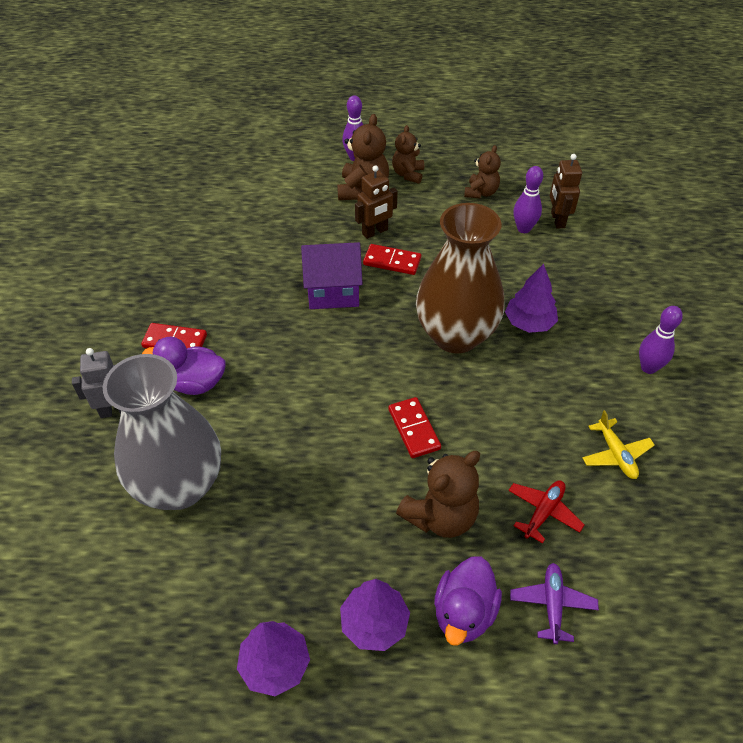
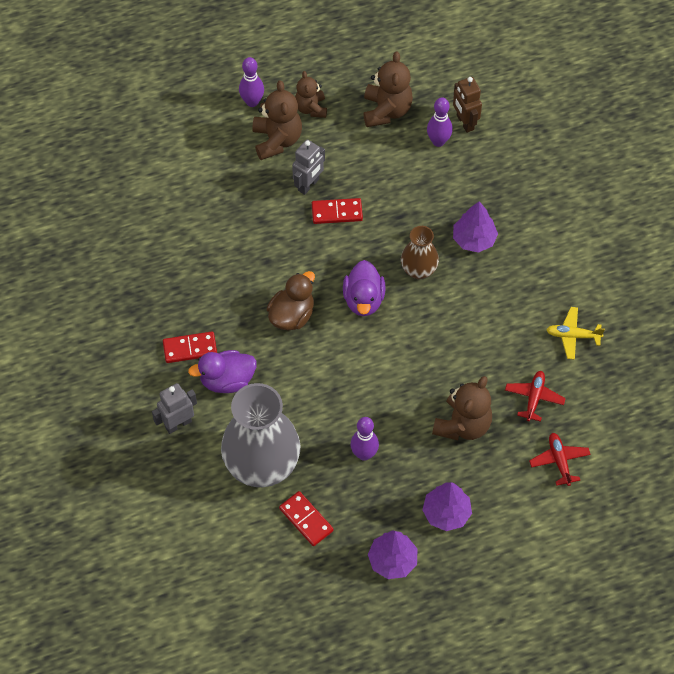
camera: 20 degrees left, 10 degrees up
(298, 340) = (292, 315): none -> brown duck
(333, 291) = (299, 259): purple house -> none
(375, 232) = (308, 185): brown robot -> grey robot
(414, 429) = (417, 363): red domino -> red domino (306, 519)
(455, 335) = (418, 270): brown vase -> brown vase, size x0.52
(464, 613) = (503, 486): purple duck -> purple duck (363, 300)
(481, 192) = (386, 111): brown teddy bear -> brown teddy bear, size x1.54
(552, 605) = (559, 461): purple plane -> red plane
(615, 454) = (573, 336): yellow plane -> yellow plane turned 135 degrees clockwise
(648, 367) = (579, 252): purple bowling pin -> purple bowling pin (364, 454)

